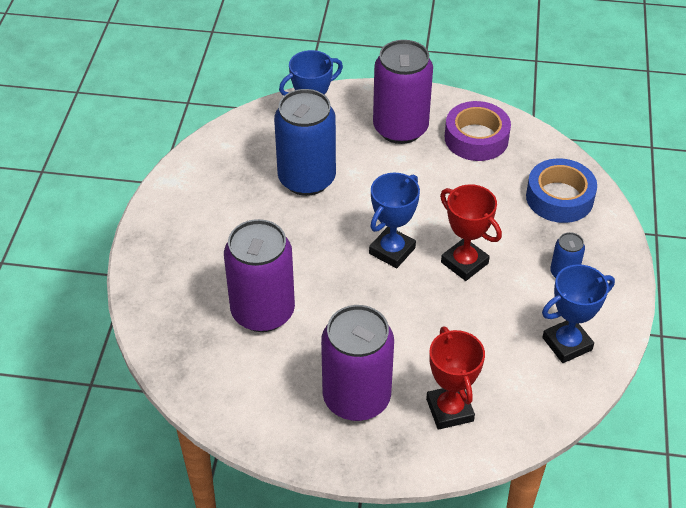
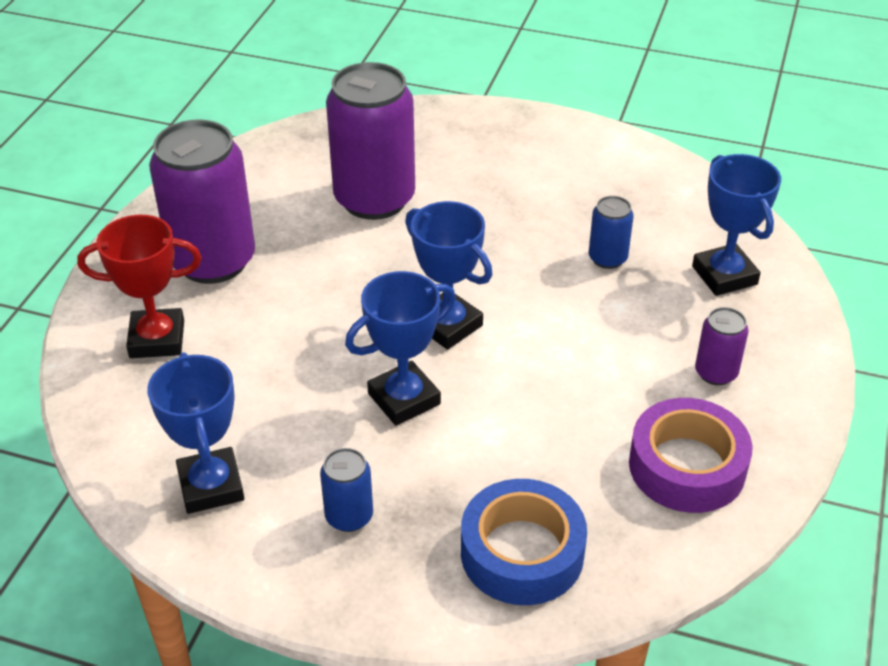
camera: 100 degrees right, 5 degrees down
(307, 179) = (607, 258): blue can -> blue can, size x0.46
(400, 128) = (716, 373): purple can -> purple can, size x0.46
(464, 263) = (404, 399): red trophy -> blue trophy

